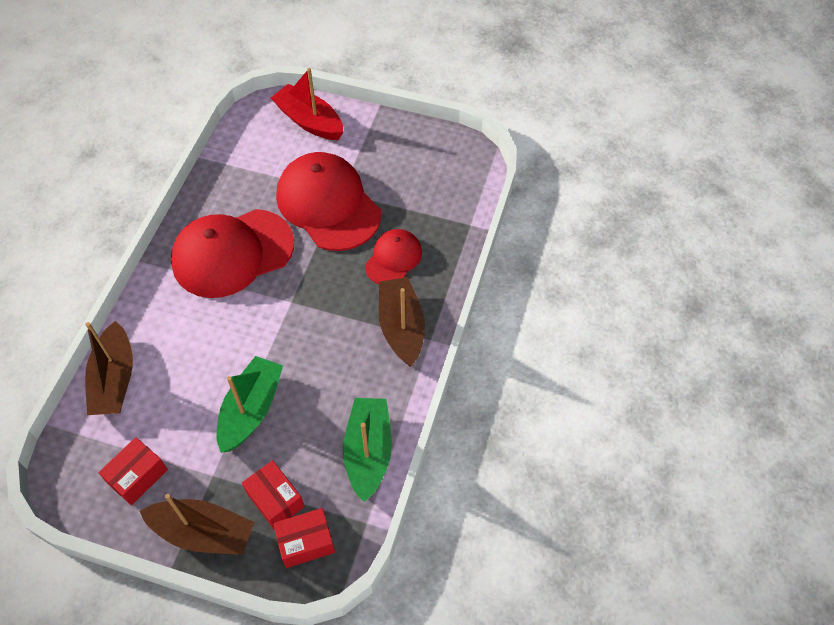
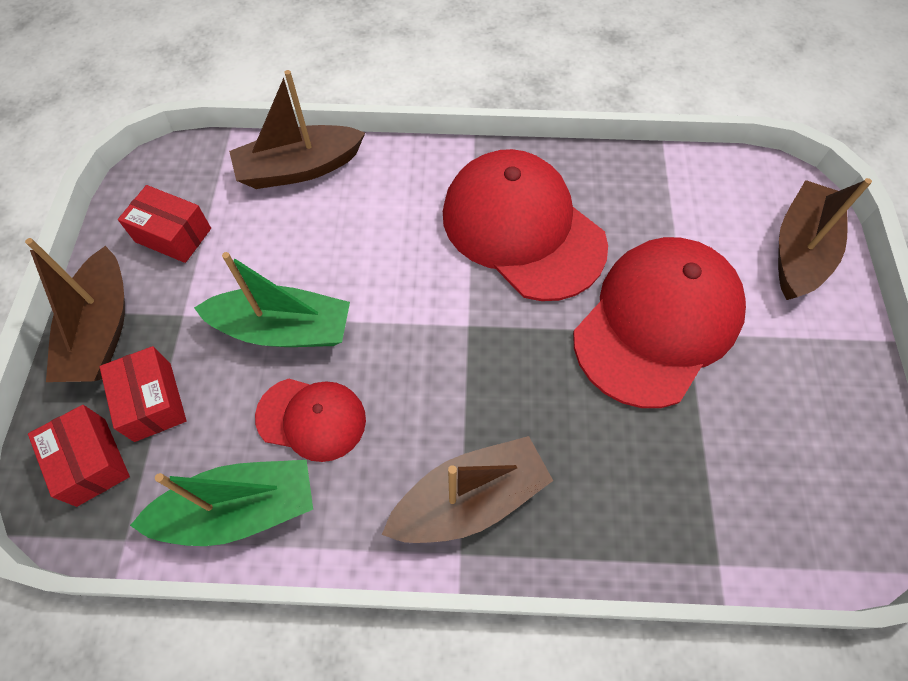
camera: 75 degrees right, 5 degrees up
(275, 500) = (153, 402): red box -> red box turned 60 degrees counterclockwise
(309, 121) = (799, 250): red boat -> brown boat
(393, 259) = (595, 449): red cap -> red cap (311, 418)

